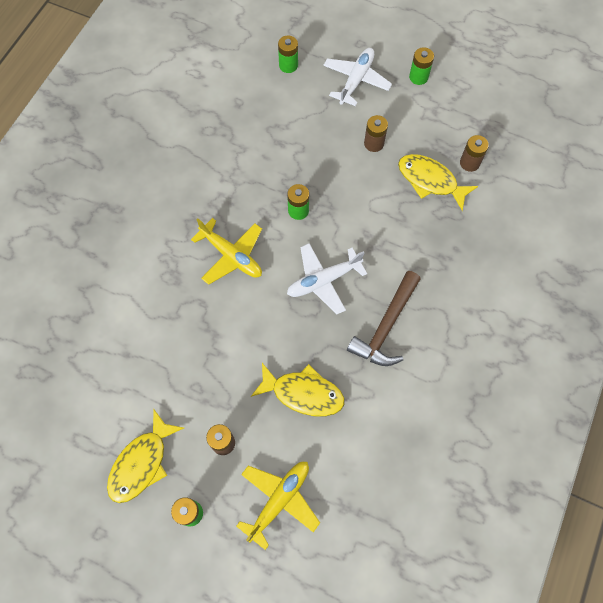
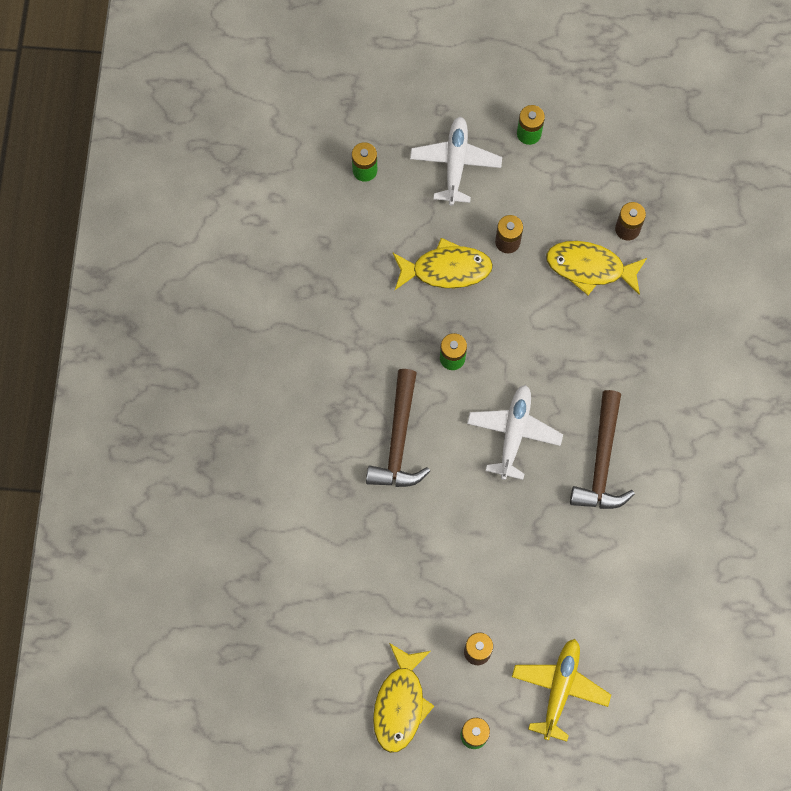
camera: 20 degrees left, 5 degrees up
(232, 256) = (398, 440): yellow plane -> brown hammer
(303, 393) = (541, 568): yellow fish -> yellow fish (446, 269)
(323, 281) = (513, 433): white plane -> white plane turned 150 degrees clockwise

